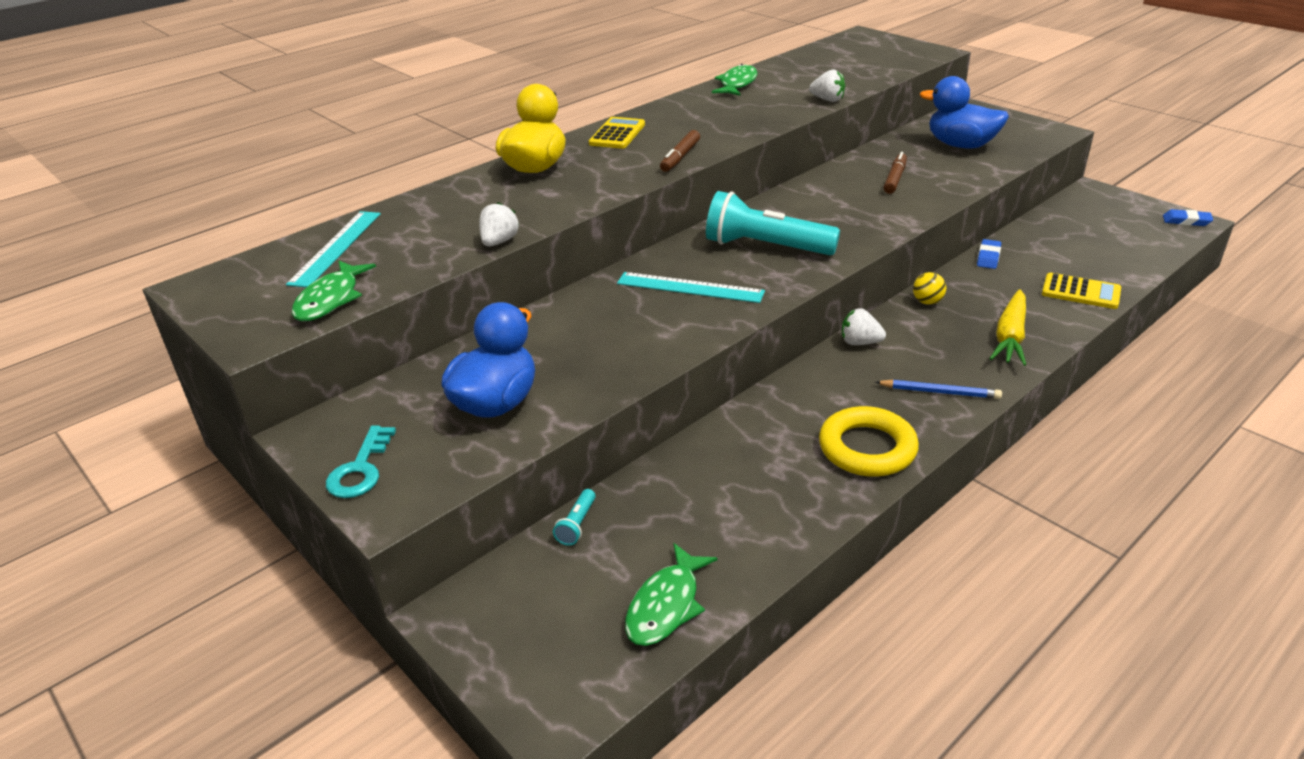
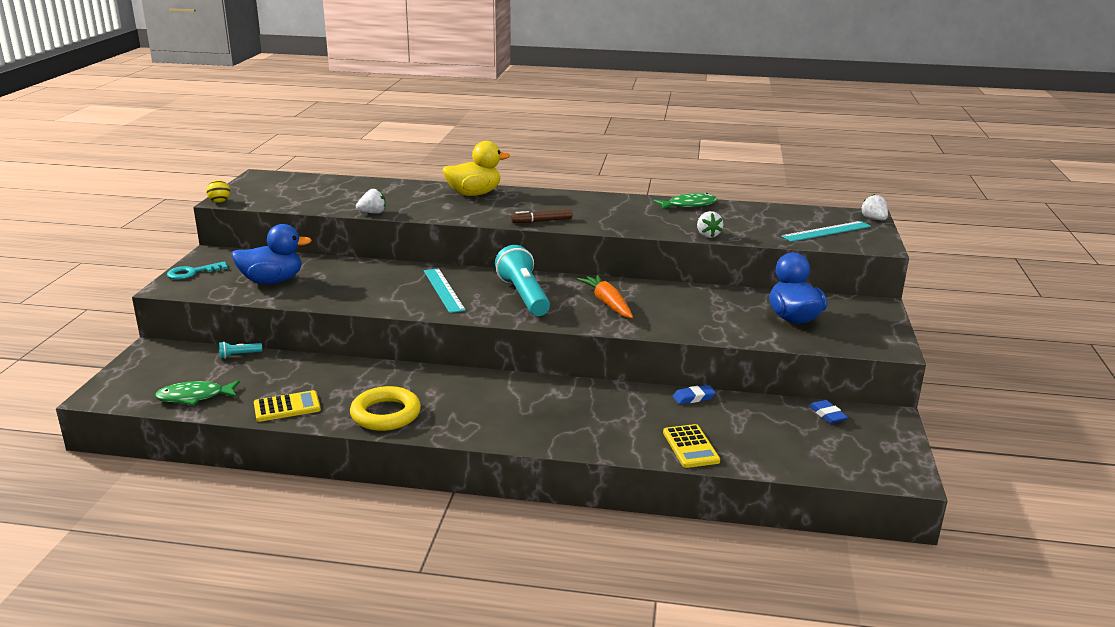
camera: 50 degrees right, 10 degrees down
(330, 299) = (274, 201): green fish -> none
(336, 247) = (325, 185): turquoise ruler -> turquoise ruler (826, 231)
(617, 134) = (550, 198): yellow calculator -> yellow calculator (287, 407)
(837, 211) = (607, 303): none -> orange carrot
(860, 342) = (506, 381): white strawberry -> white strawberry (873, 219)
(895, 179) = (690, 309): brown marker -> none
(927, 302) = (591, 390): yellow ball -> yellow ball (219, 202)
(940, 392) = (476, 423): blue pencil -> none
(1010, 337) = (582, 432): yellow carrot -> none
(1186, 221) = (903, 473): blue eraser -> blue eraser (827, 414)

